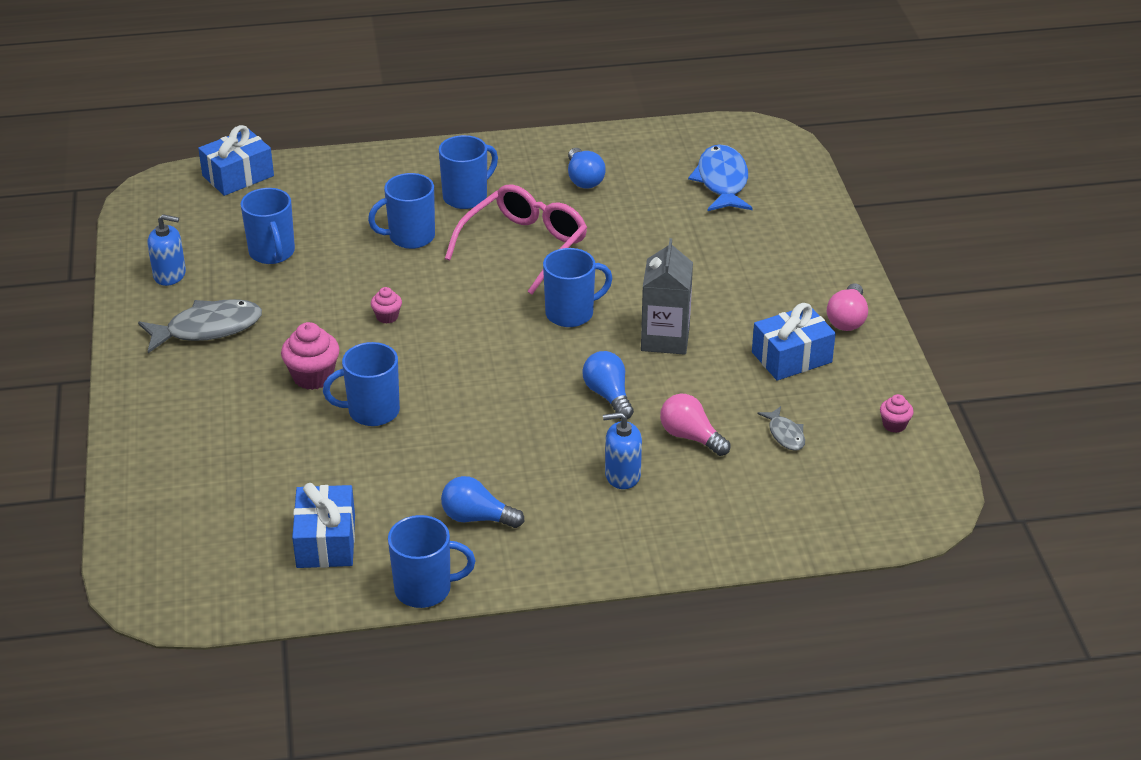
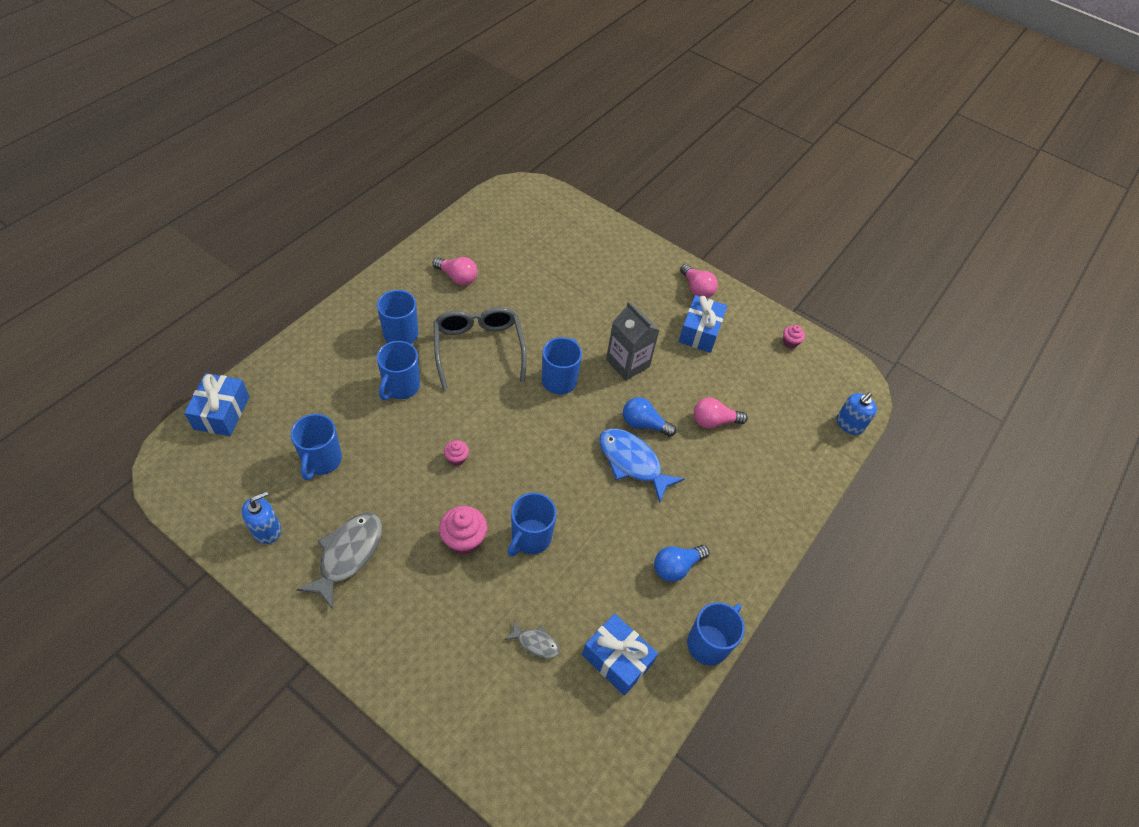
camera: 50 degrees left, 15 degrees up
(272, 253) = (321, 460): blue mug -> blue mug turned 75 degrees clockwise
(524, 246) = (478, 349): pink glasses -> grey glasses
(583, 179) = (457, 277): blue light bulb -> pink light bulb
(622, 475) = (712, 474): blue soap dispenser -> blue soap dispenser (849, 424)
(722, 181) = (535, 234): blue fish -> blue fish (632, 462)
(785, 434) = (753, 385): grey fish -> grey fish (535, 643)

